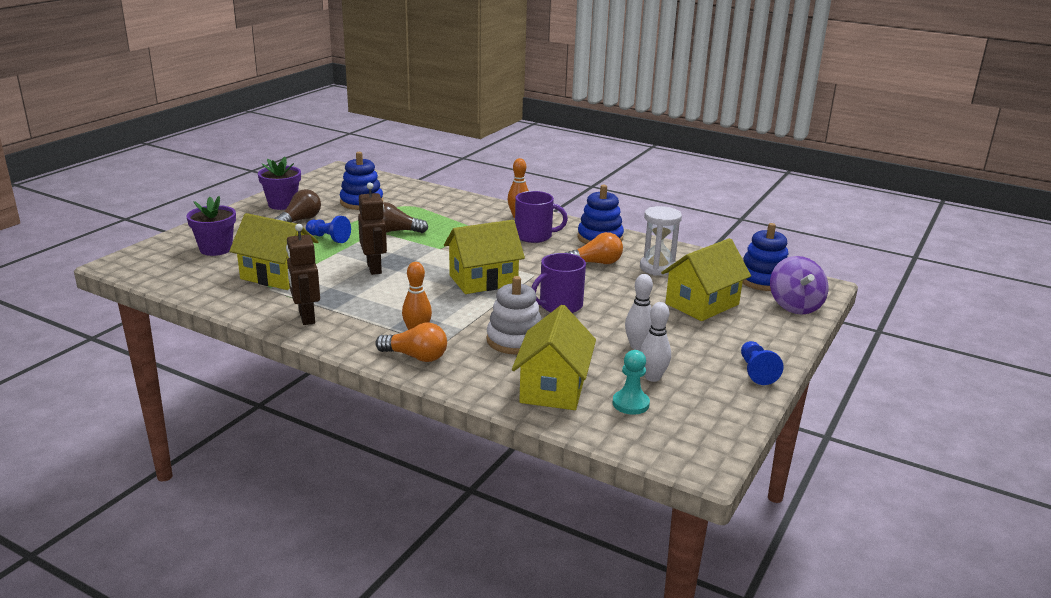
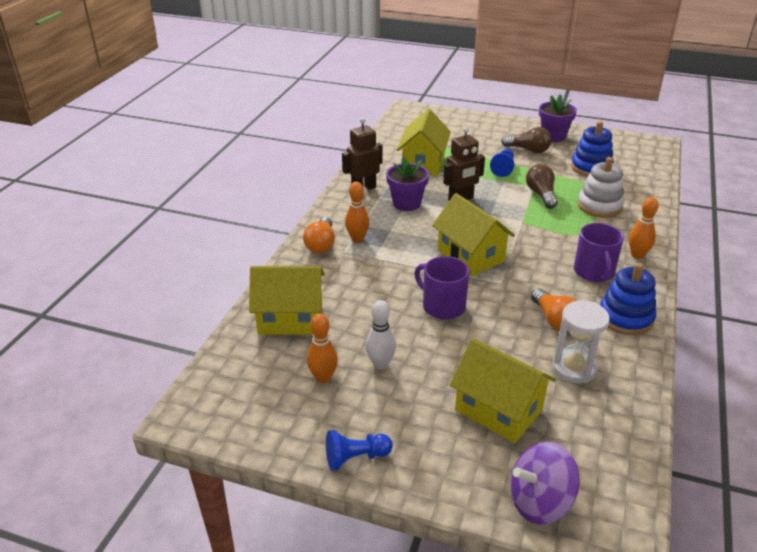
camera: 80 degrees right, 10 degrees up
(216, 249) = (452, 132): purple flower pot -> purple flower pot (406, 203)
(515, 340) = (364, 288): white stacking toy -> white stacking toy (599, 206)
(630, 404) = (274, 366): turquoise pawn -> none
(652, 377) = (323, 378): white bowling pin -> orange bowling pin
(763, 280) = (601, 469): blue stacking toy -> none

